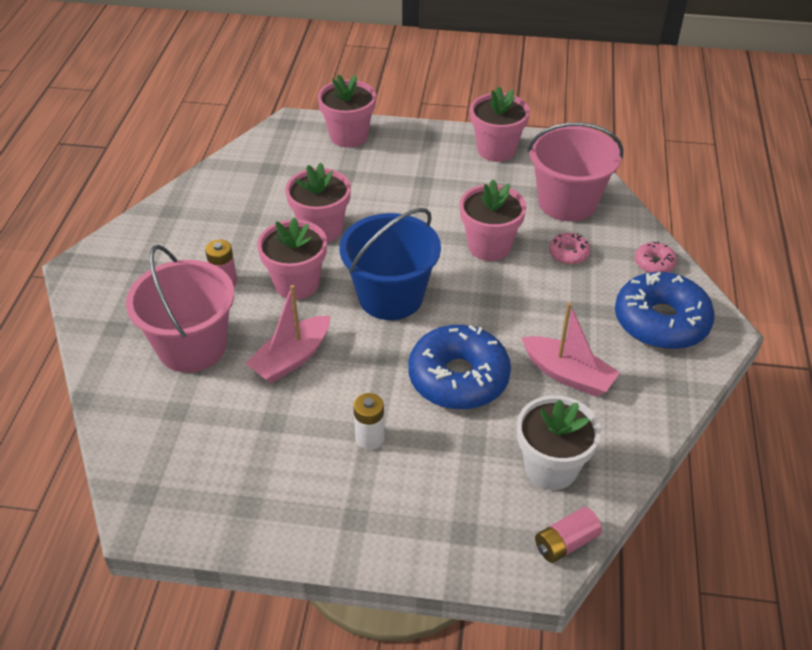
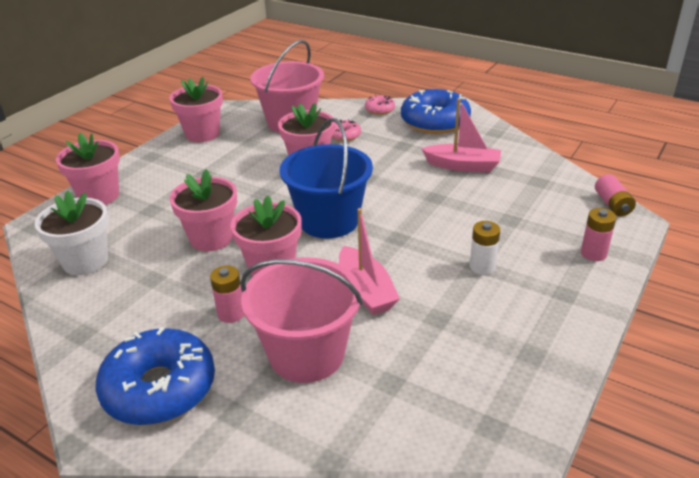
camera: 65 degrees left, 10 degrees down
(443, 536) = (593, 253): none -> pink battery
(458, 378) = (440, 210): blue donut -> blue donut (159, 388)
(551, 468) = (545, 194): white flower pot -> white flower pot (85, 261)
(568, 374) = (462, 166): pink boat -> pink boat turned 45 degrees clockwise

